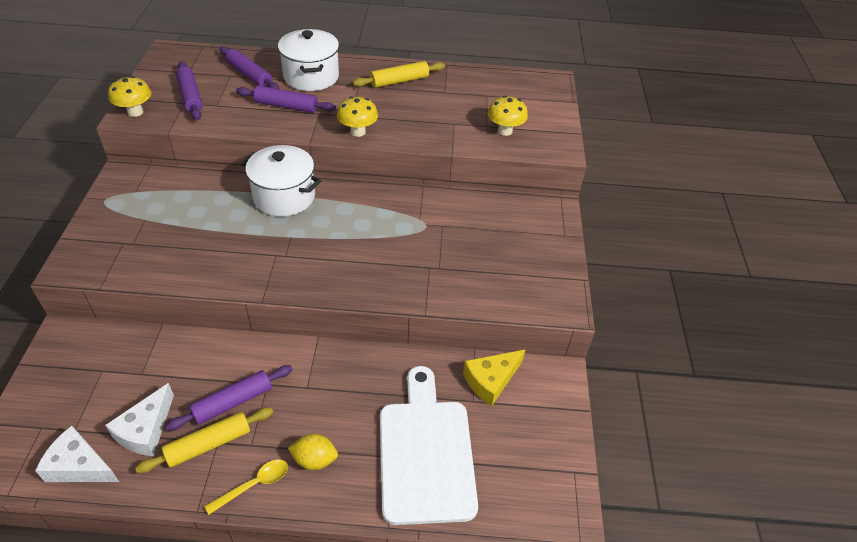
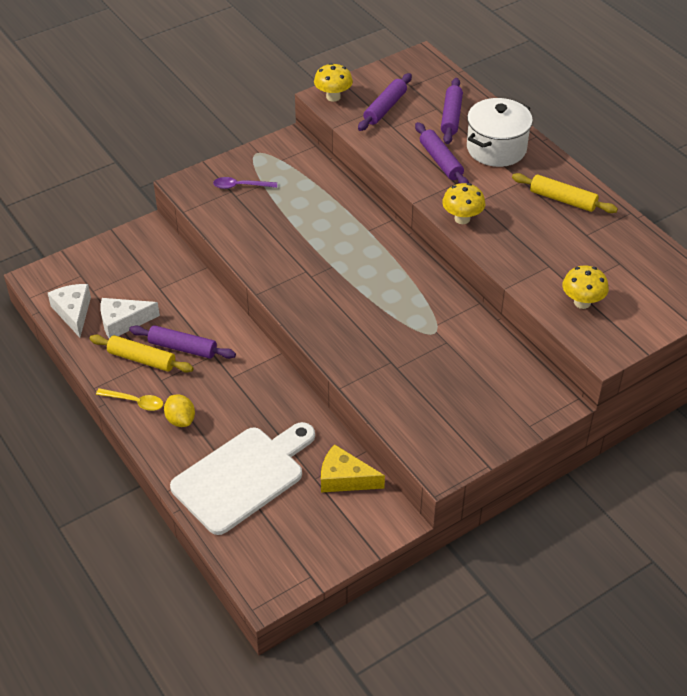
camera: 55 degrees right, 0 degrees up
(126, 233) = (240, 186): none -> purple spoon
(284, 196) = (368, 234): white pot -> none

